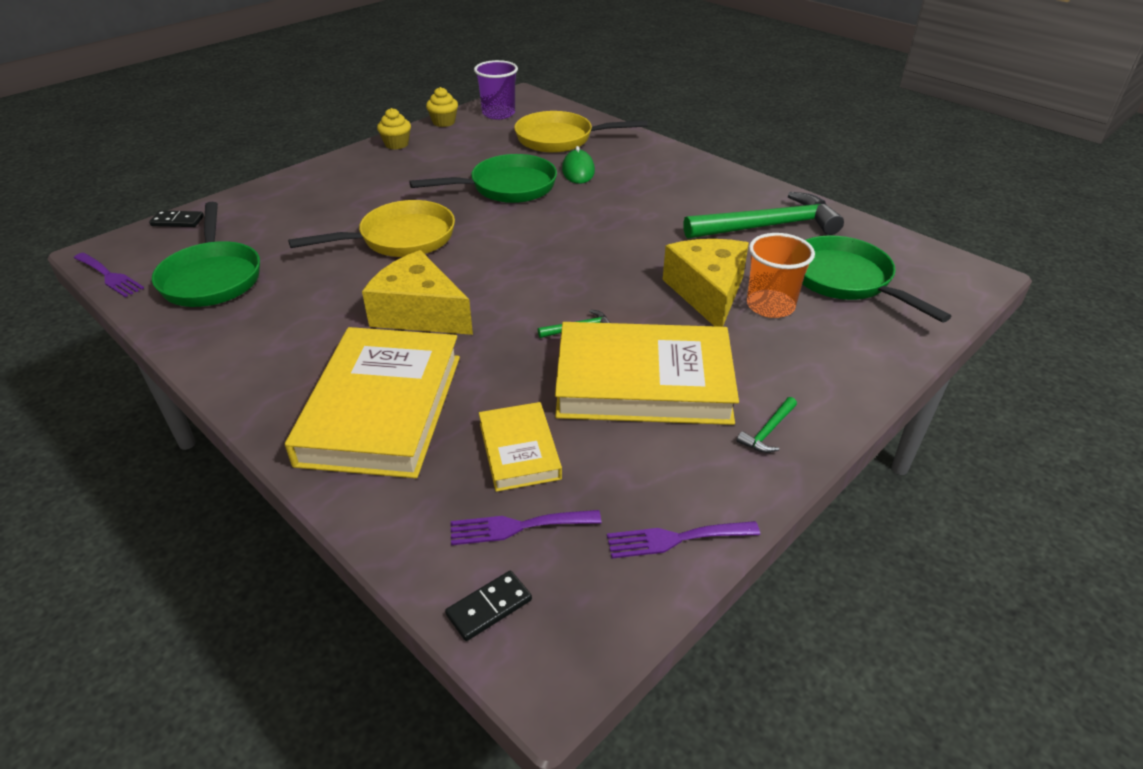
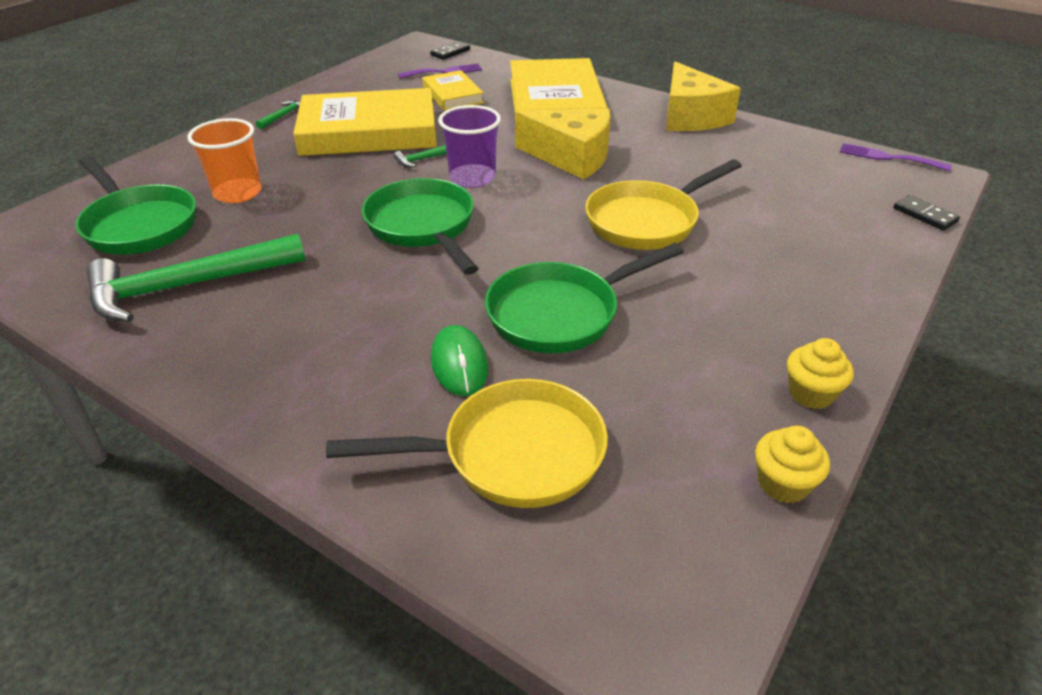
camera: 170 degrees right, 0 degrees up
(177, 221) = (925, 215): black domino -> black domino turned 60 degrees clockwise
(212, 278) = (792, 165): green pan -> green pan (423, 227)
(498, 114) = (686, 541): purple cup -> purple cup (472, 178)
(675, 539) = (356, 75): purple fork -> none
(707, 293) = (297, 198): yellow cheese -> yellow cheese (690, 116)

